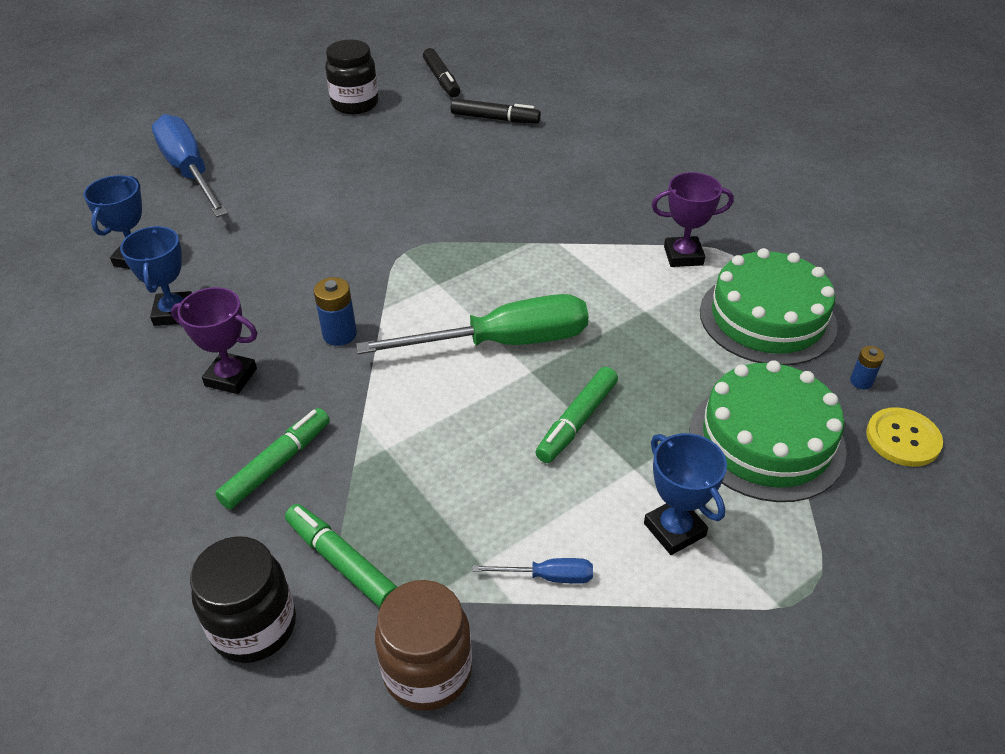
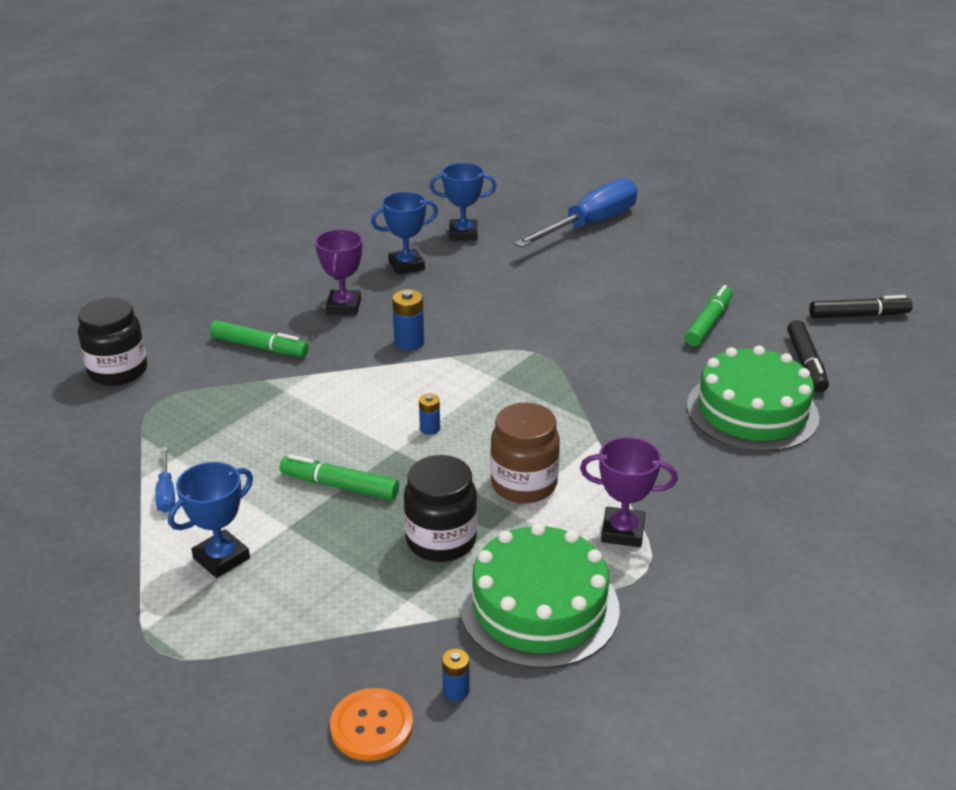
camera: 75 degrees right, 10 degrees down
(341, 561) = (173, 394): green marker -> green marker (708, 323)
(355, 104) = (763, 276): black jar -> black jar (441, 541)
(427, 671) = (83, 449): brown jar -> brown jar (524, 484)
(441, 80) = (858, 315): black marker -> black marker turned 150 degrees counterclockwise
(503, 343) = (430, 428): green screwdriver -> blue battery
(683, 256) = (622, 531): purple trophy -> purple trophy turned 60 degrees counterclockwise
(766, 440) = (344, 613): green cake -> green cake (752, 411)
(903, 438) = (372, 726): yellow button -> orange button

